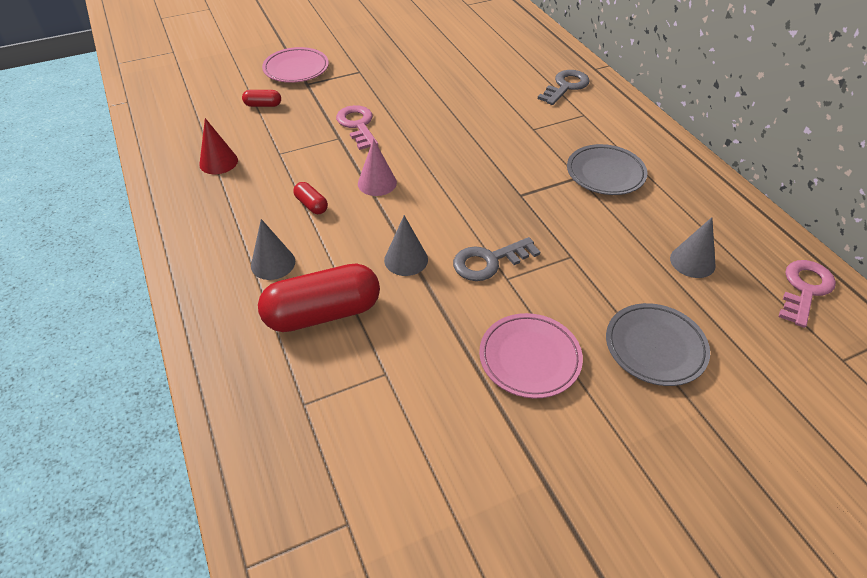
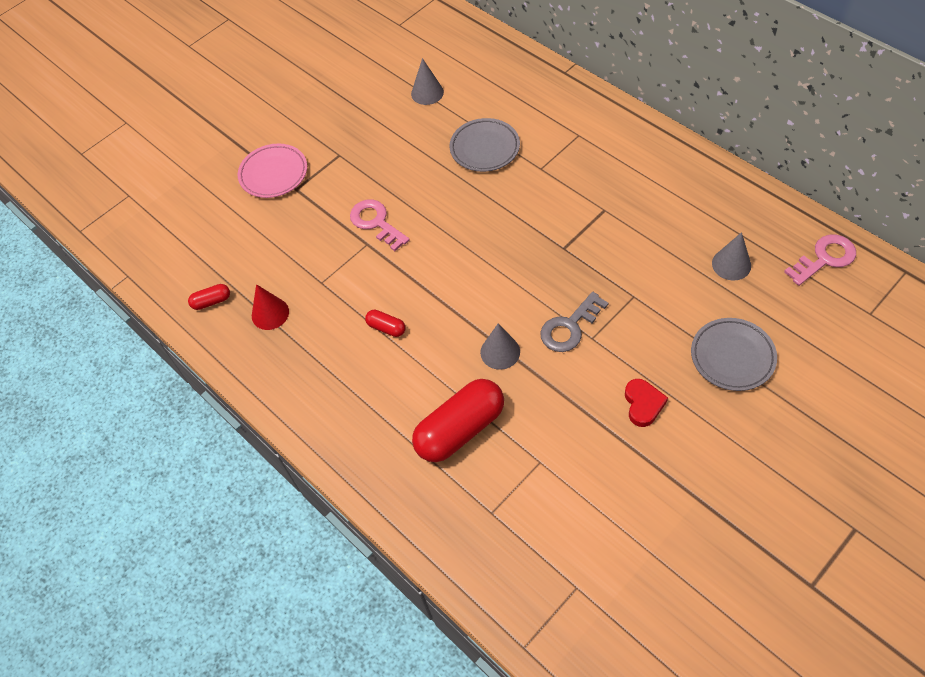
camera: 15 degrees left, 10 degrees up
(263, 105) = (269, 231): red capsule -> red capsule (211, 301)
(273, 263) = (389, 399): grey cone -> grey cone (427, 93)
(377, 183) = (431, 282): pink cone -> none
(529, 358) = (643, 404): pink plate -> red heart
(566, 86) = (547, 105): grey key -> none
(605, 174) = (625, 198): grey plate -> grey plate (484, 148)
(805, 289) = (824, 258): pink key -> pink key turned 45 degrees clockwise

